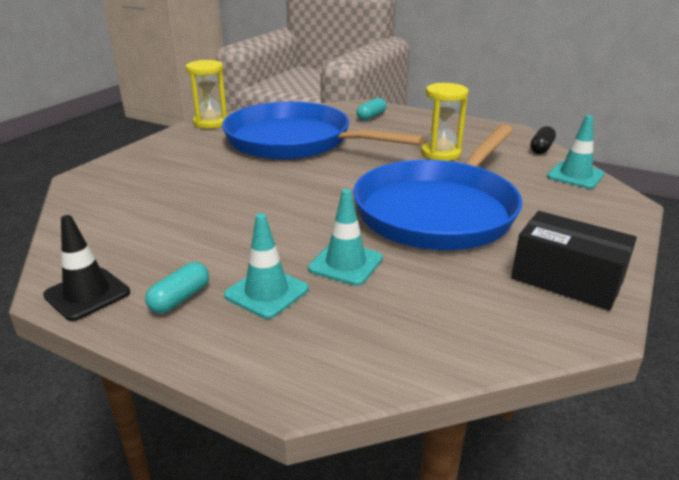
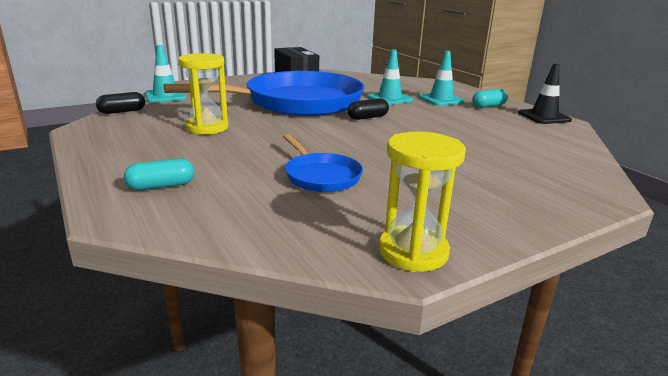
camera: 150 degrees left, 5 degrees down
(295, 141) = (321, 176): blue pan -> blue pan, size x0.44
(329, 209) = (367, 117): none -> black capsule

